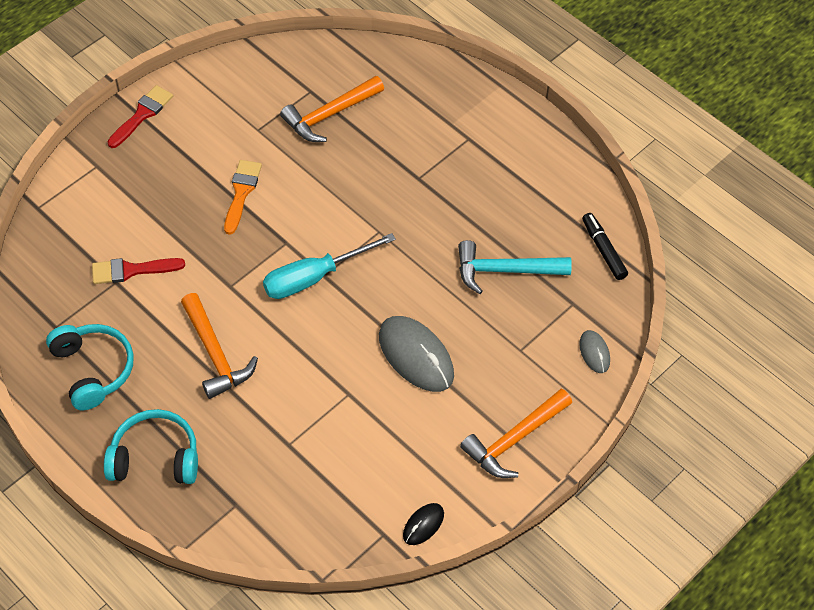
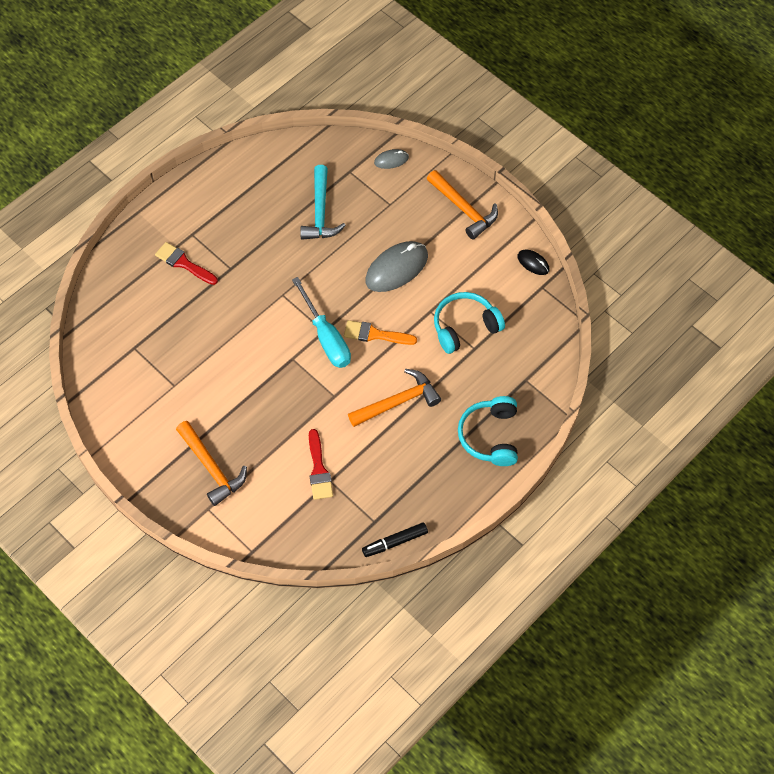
camera: 90 degrees left, 5 degrees up
(93, 369) = (414, 488): turquoise headphones -> turquoise headphones (465, 327)
(142, 115) = (152, 477): red brush -> red brush (184, 263)
(241, 192) = (241, 393): orange brush -> orange brush (375, 334)
(330, 115) = (161, 332): orange hammer -> orange hammer (211, 467)
(603, 250) = (302, 151): black marker -> black marker (395, 542)

